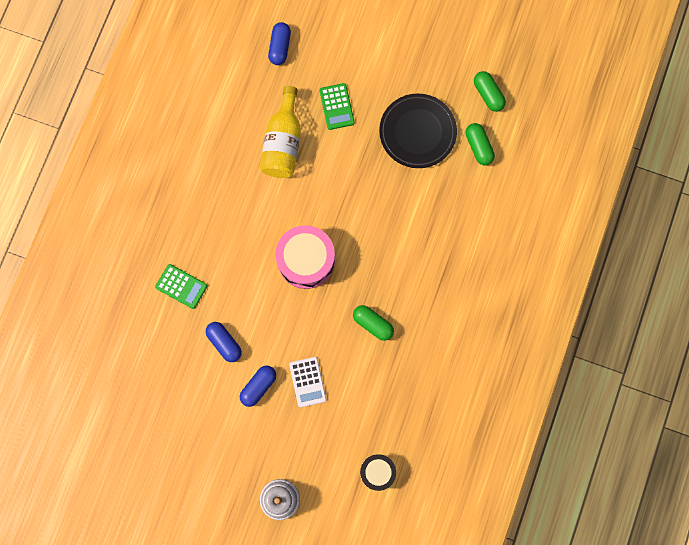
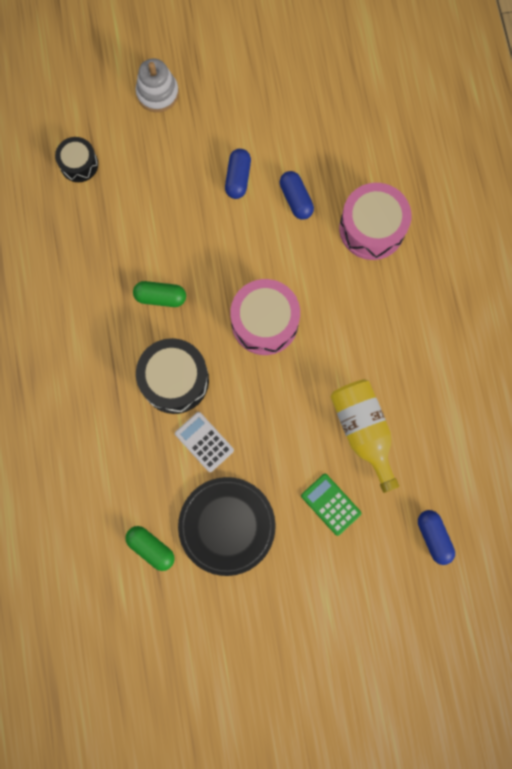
camera: 150 degrees right, 0 degrees up
(181, 286) = (371, 228): green calculator -> pink drum
(224, 343) = (296, 199): blue capsule -> blue capsule turned 45 degrees clockwise
(308, 382) = (193, 208): white calculator -> white calculator (204, 442)
(397, 255) = (175, 380): none -> black drum
(488, 94) = (172, 617): green capsule -> none

